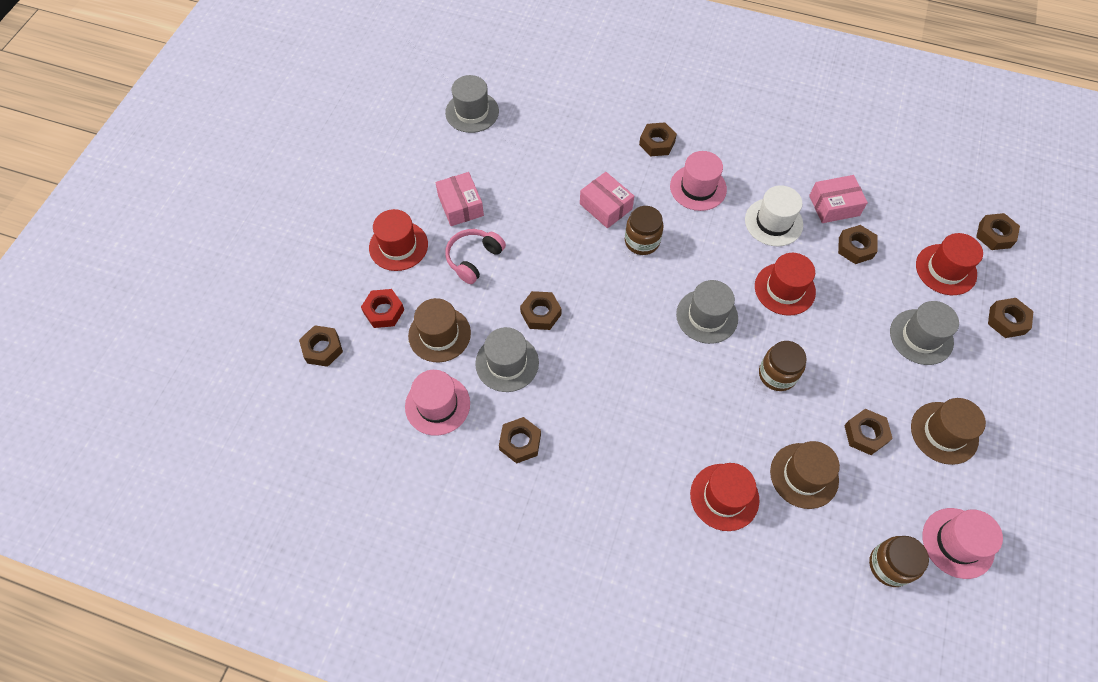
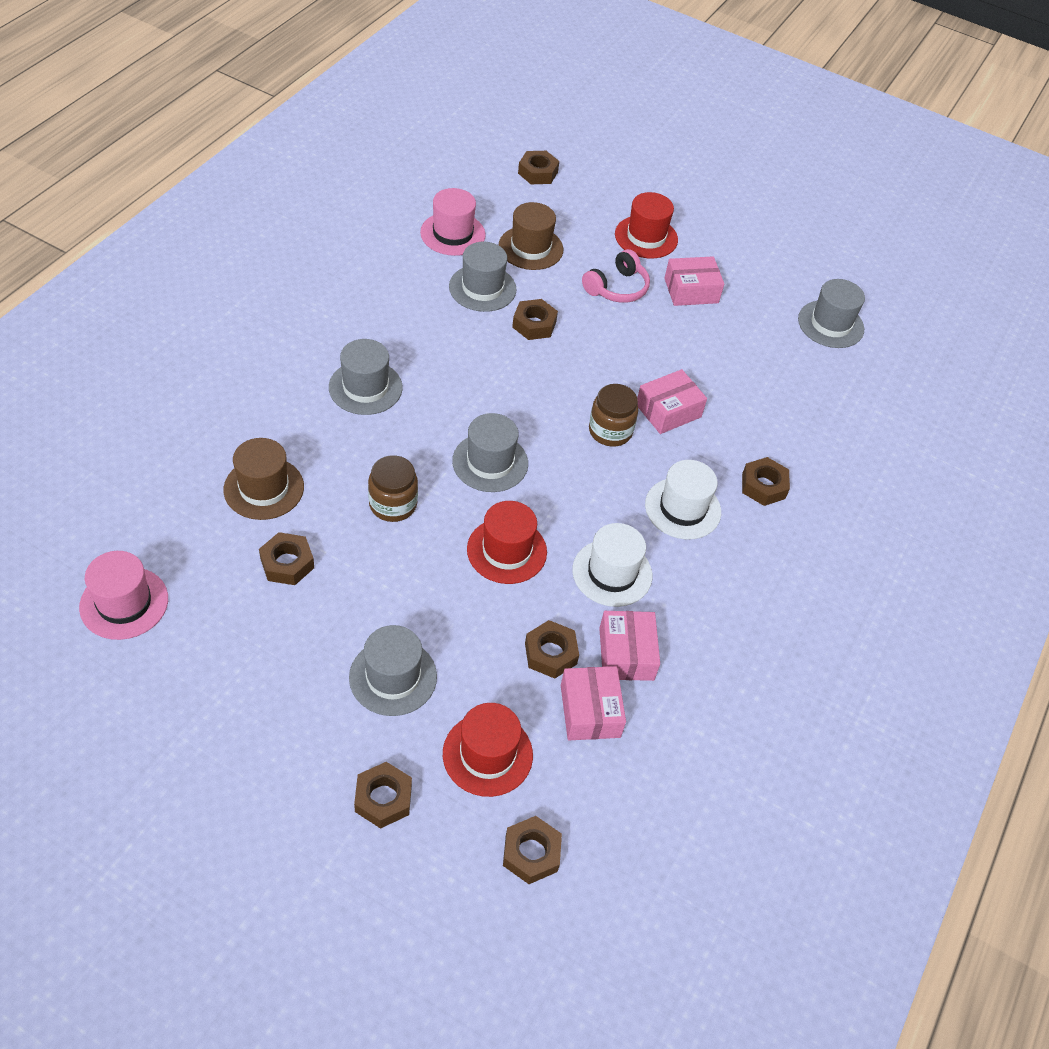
camera: 95 degrees right, 10 degrees down
(384, 311) = (568, 215): red nut -> none
(474, 259) = (617, 288): pink headphones -> pink headphones turned 90 degrees clockwise
(520, 442) = (392, 280): brown nut -> none
(663, 428) = (365, 387): none -> grey hat
(698, 188) = (682, 508): pink hat -> white hat
(724, 497) = (271, 414): red hat -> none
(886, 219) = (590, 711): none -> pink box
(889, 565) = (133, 529): brown jar -> none
(944, 433) = (255, 646): brown hat -> none

